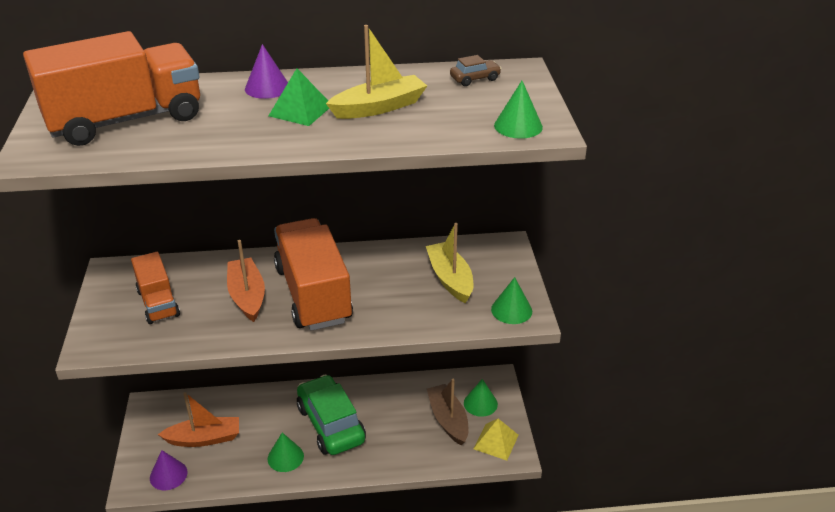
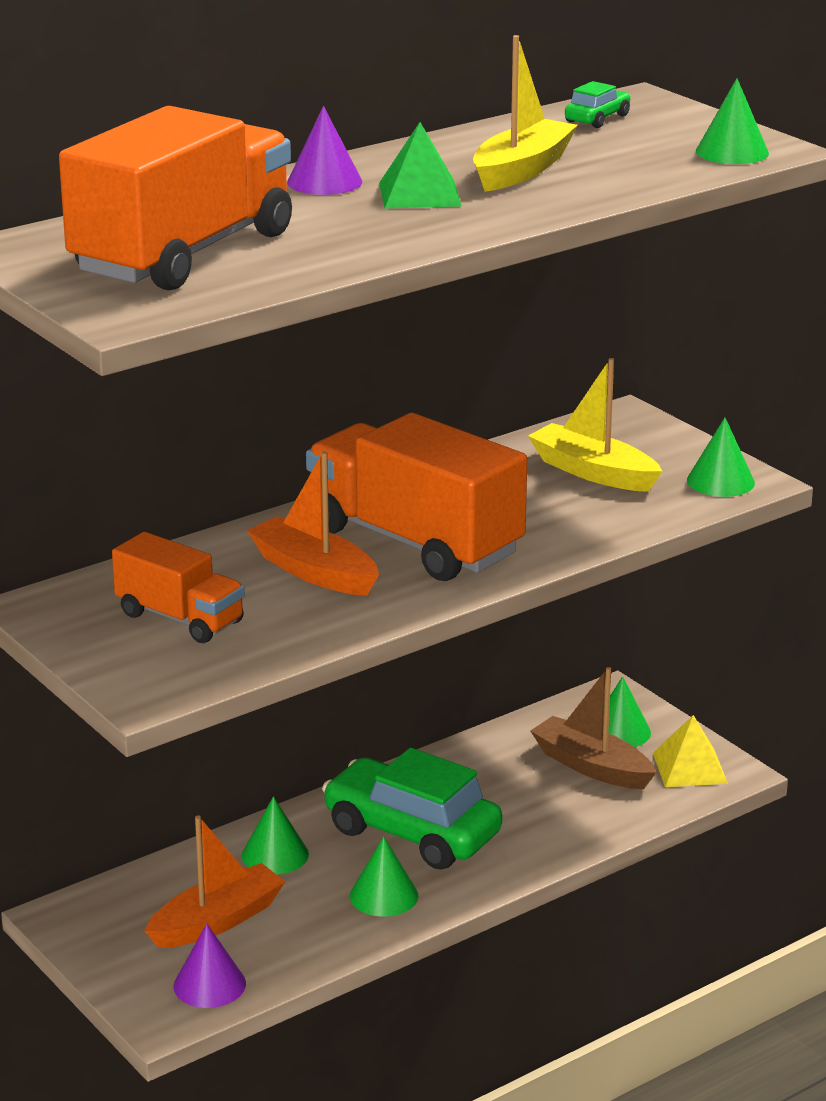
camera: 30 degrees left, 10 degrees down
(261, 410) = (275, 855): none -> green cone
(475, 79) = (597, 118): brown car -> green car

